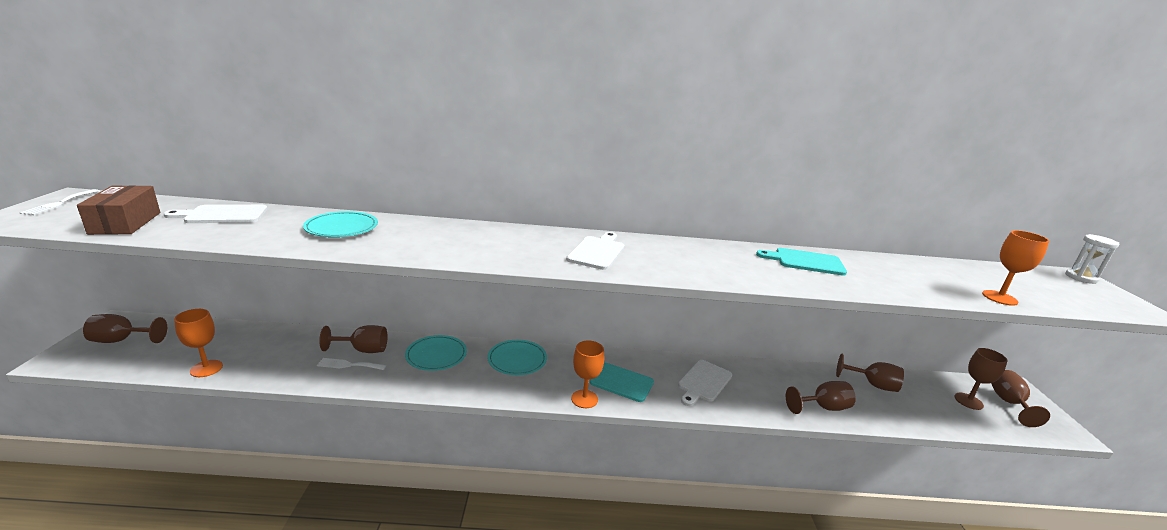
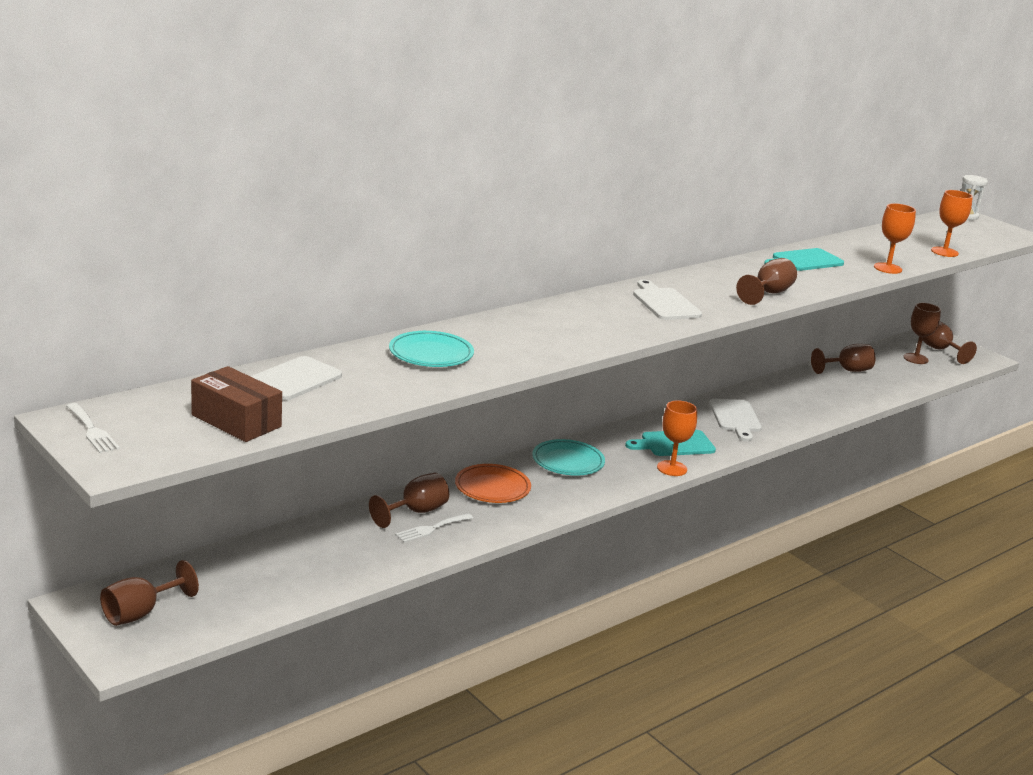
camera: 40 degrees left, 0 degrees up
(206, 368) = (303, 591): orange goblet -> orange goblet (887, 268)
(436, 355) = (492, 488): turquoise plate -> orange plate
(823, 407) = (836, 403): brown goblet -> brown goblet (768, 293)

